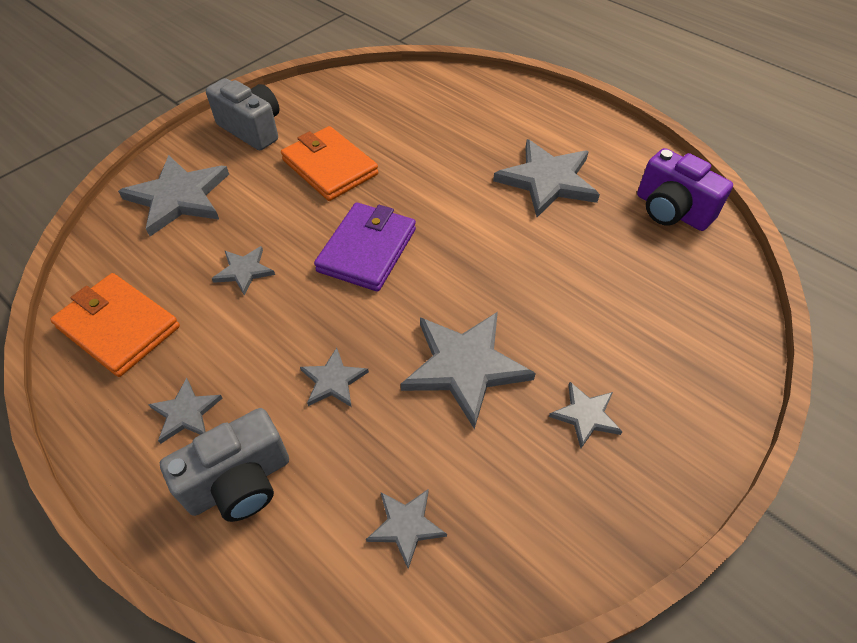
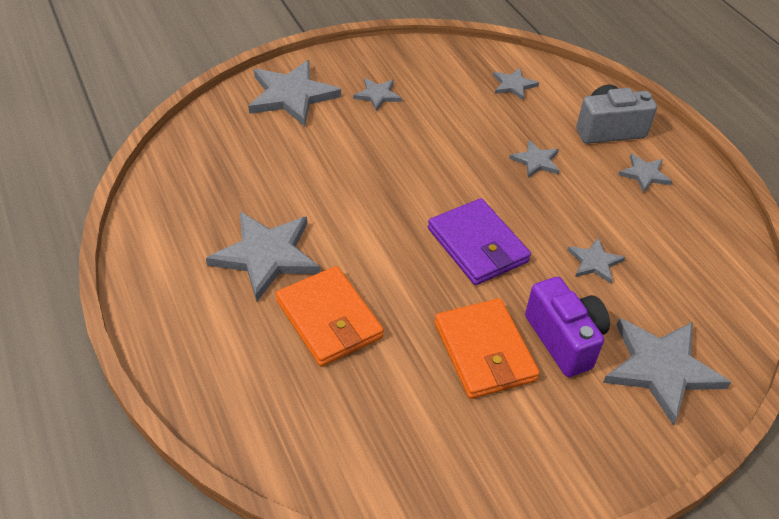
camera: 160 degrees left, 5 degrees down
(118, 327) = (704, 248): orange wallet -> orange wallet (329, 319)
(252, 129) = (567, 449): grey camera -> none
(367, 250) = (477, 245): purple wallet -> purple wallet turned 75 degrees counterclockwise
(464, 366) = (439, 141): grey star -> grey star (292, 95)
(671, 211) = (184, 190): purple camera -> purple camera (564, 339)

